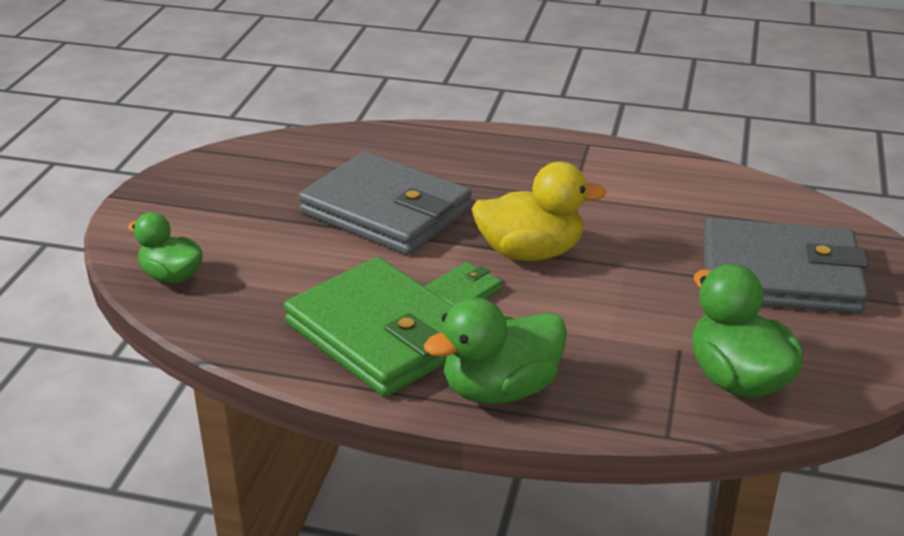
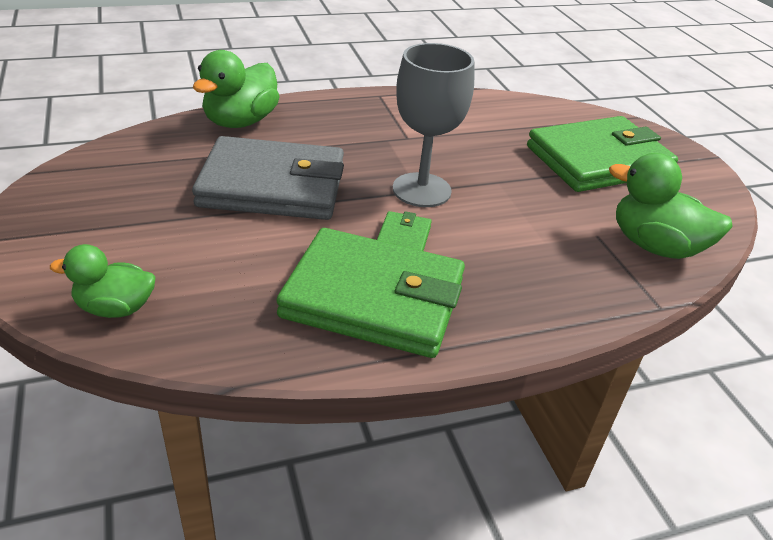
camera: 35 degrees left, 5 degrees up
(500, 389) = (514, 314): green duck -> green duck (240, 122)
(530, 252) = (421, 190): yellow duck -> grey goblet
(780, 274) = (598, 160): grey wallet -> green wallet

